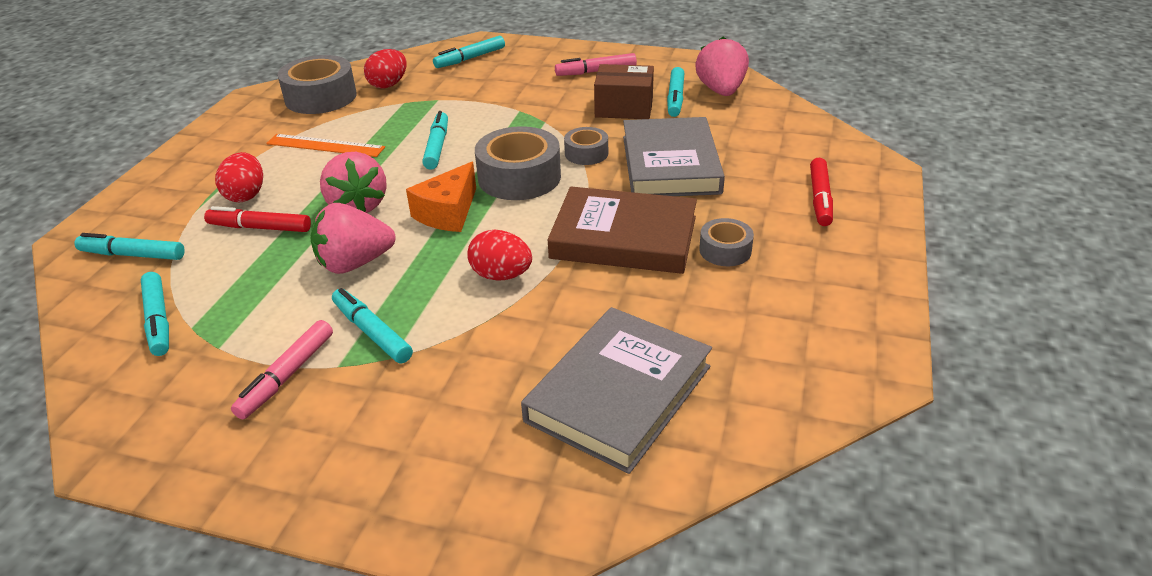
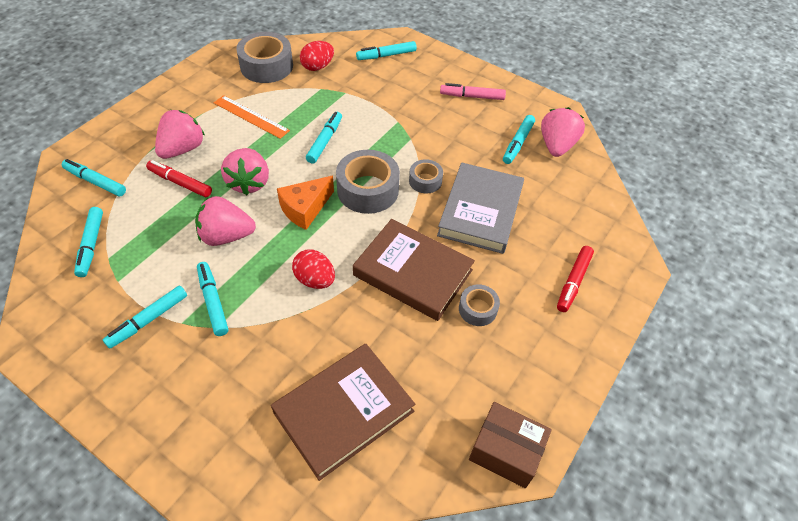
camera: 15 degrees right, 15 degrees up
(246, 195) = (182, 149): red egg -> pink strawberry
(287, 376) = (148, 320): pink marker -> turquoise marker
(619, 393) = (343, 412): grey book -> brown book
(624, 107) = (474, 141): brown box -> brown box (506, 451)

